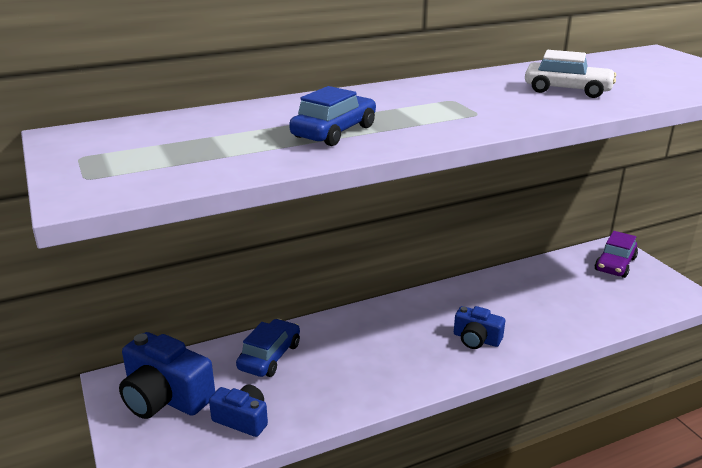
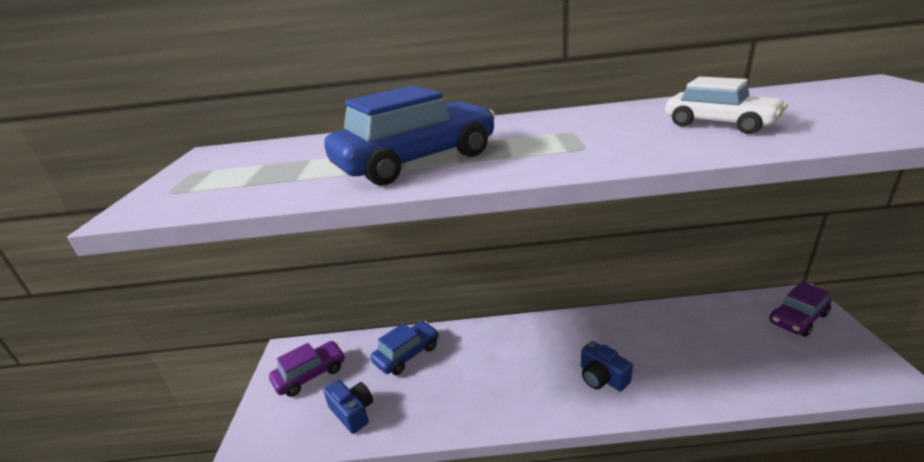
camera: 25 degrees right, 0 degrees up
(165, 397) = (310, 375): blue camera -> purple car
(334, 132) = (416, 161): blue car -> blue car, size x1.59

